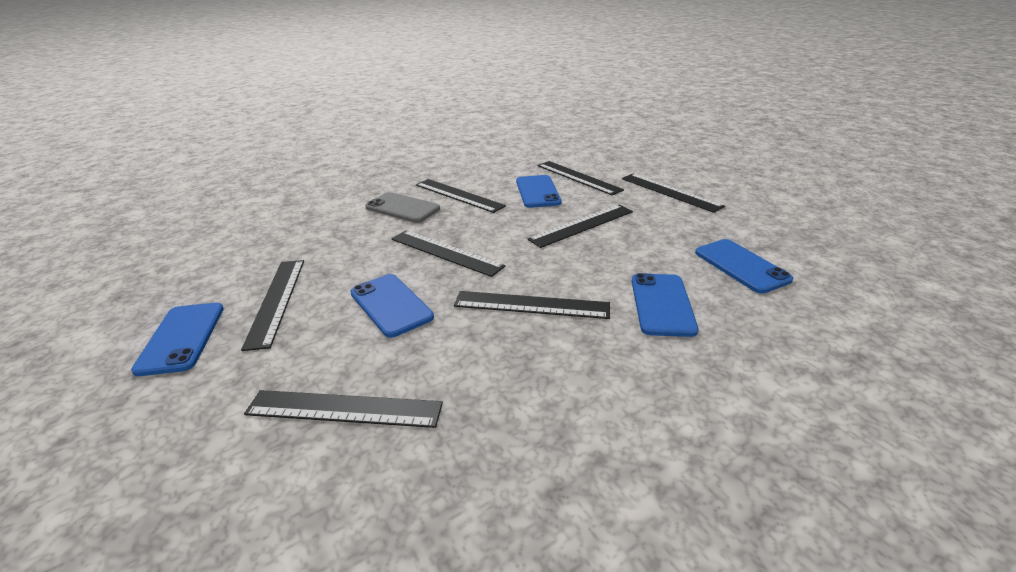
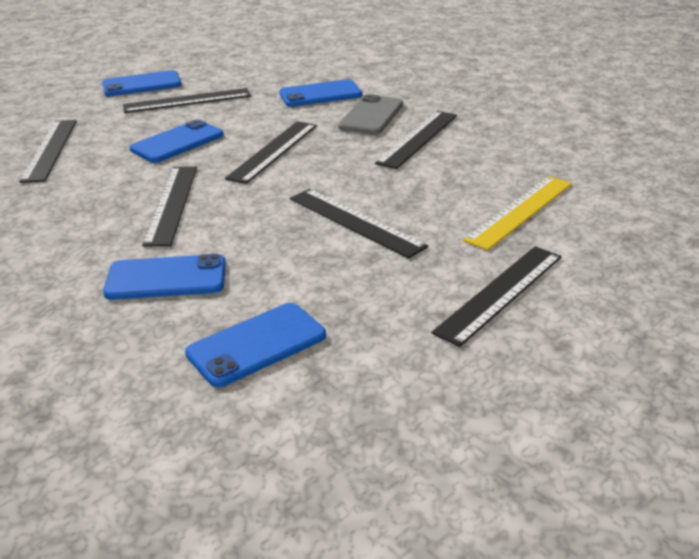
camera: 80 degrees right, 0 degrees up
(537, 192) = (451, 185): blue phone -> blue phone (320, 94)
(578, 177) = (520, 211): black ruler -> yellow ruler

